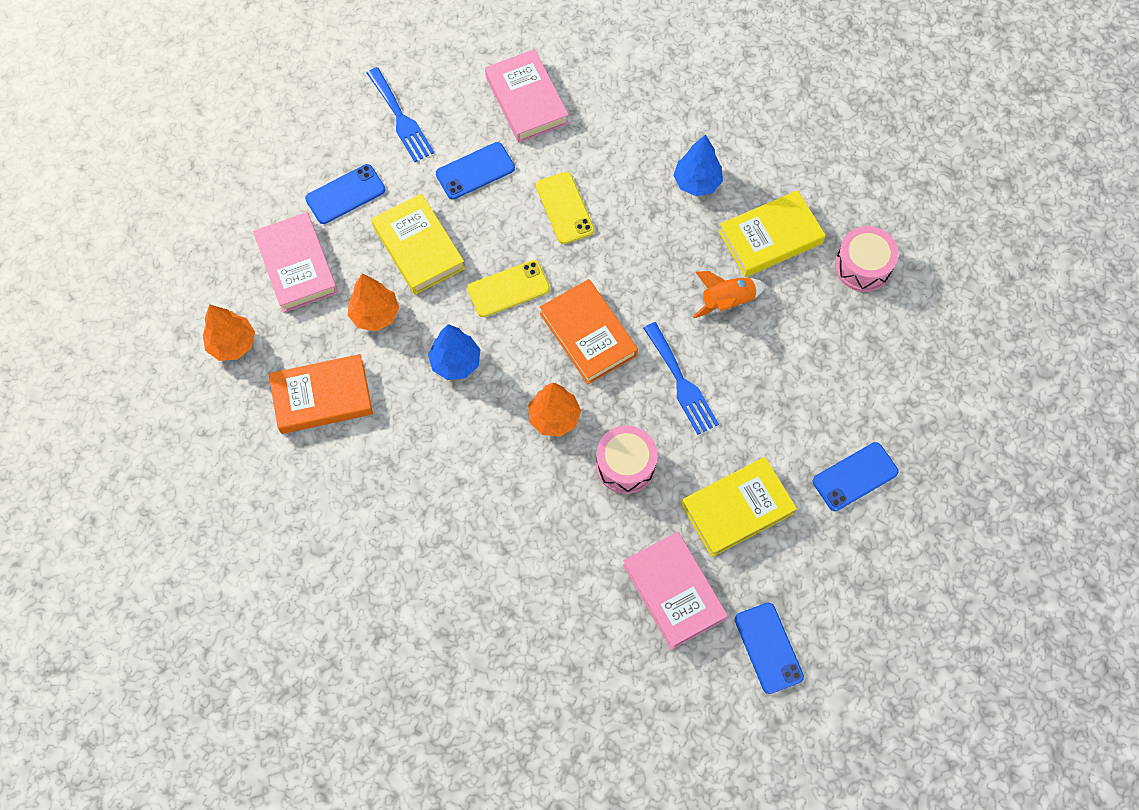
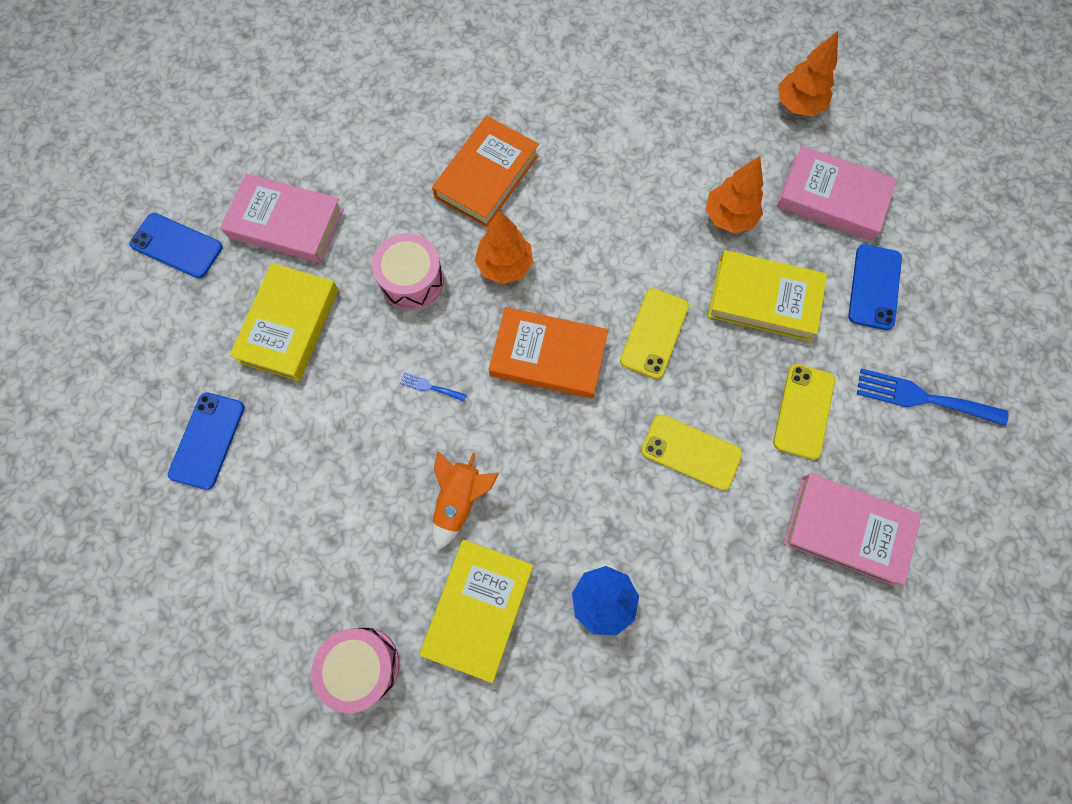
camera: 135 degrees right, 5 degrees up
(322, 397) = (690, 128): orange book -> orange book (487, 176)
(456, 362) = (626, 238): blue tree -> none
(475, 171) = (803, 411): blue phone -> yellow phone
(681, 383) = (430, 387): blue fork -> blue fork, size x0.47

